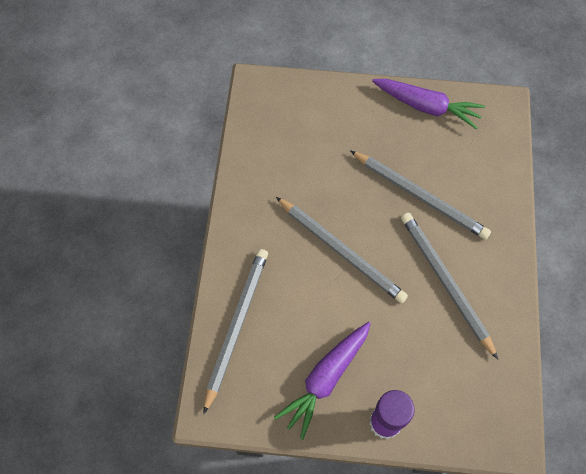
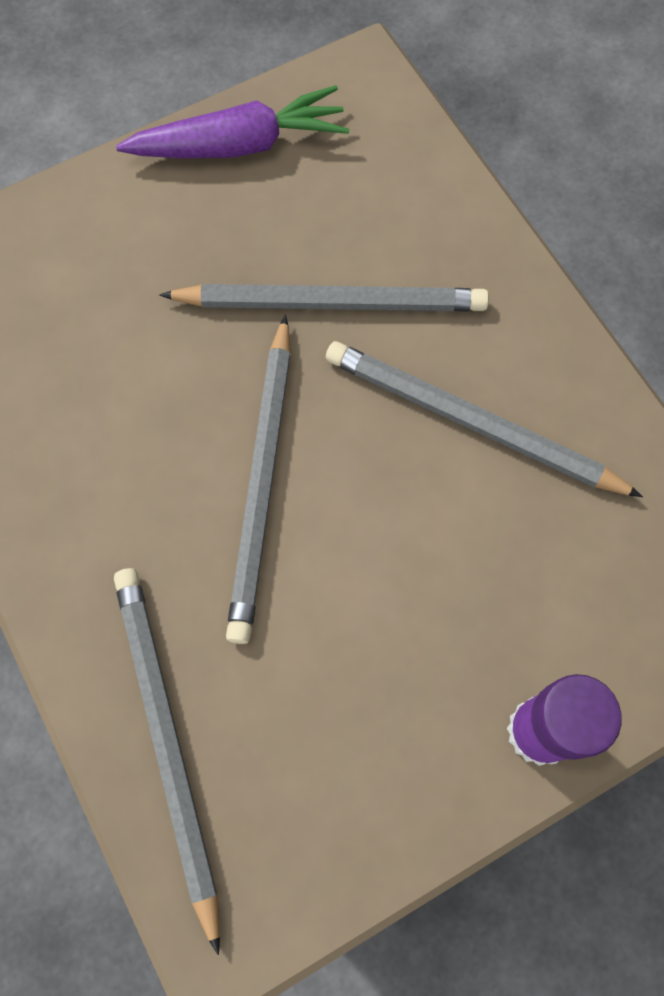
camera: 35 degrees left, 5 degrees up
(326, 379) = (390, 726): purple carrot -> none
(341, 251) = (263, 481): grey pencil -> grey pencil turned 90 degrees clockwise

